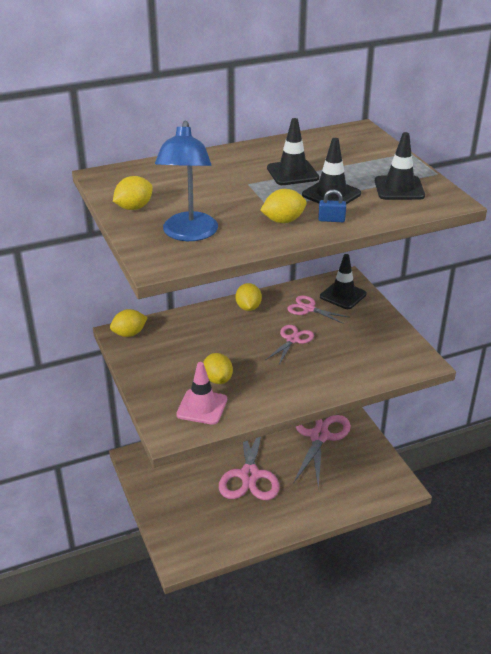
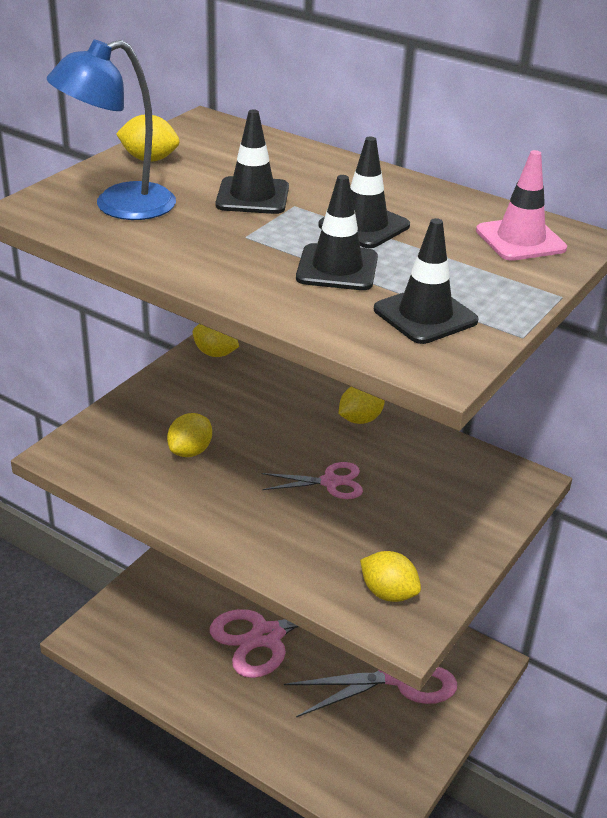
camera: 55 degrees right, 0 degrees up
(202, 407) = (128, 459): pink traffic cone -> pink traffic cone (520, 240)
(283, 221) = (220, 254): yellow lemon -> yellow lemon (388, 593)
(309, 309) = (414, 471): pink scissors -> none
(331, 220) = (262, 286): blue padlock -> none
(343, 295) = (482, 491): black traffic cone -> black traffic cone (252, 196)

